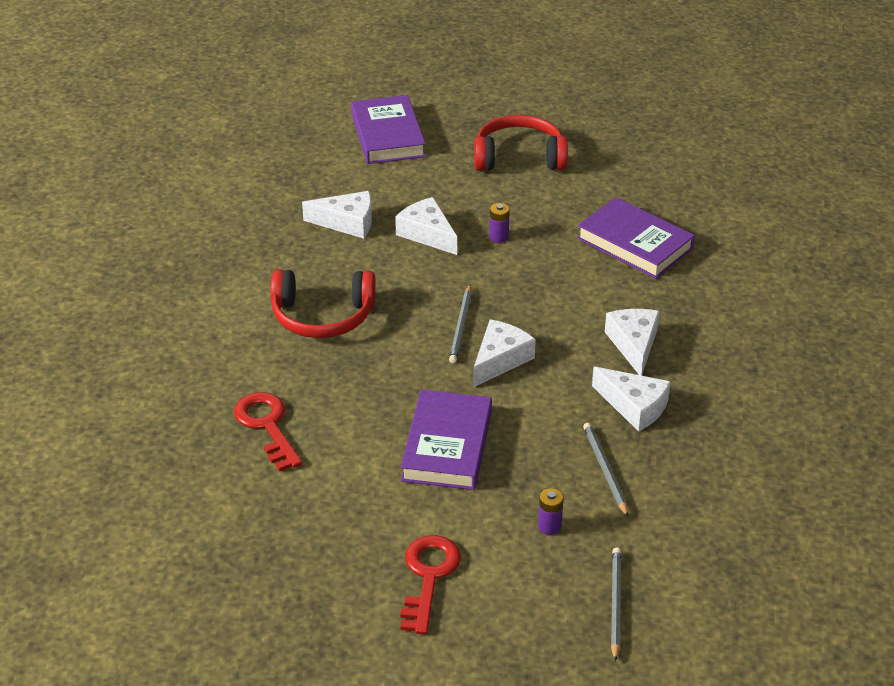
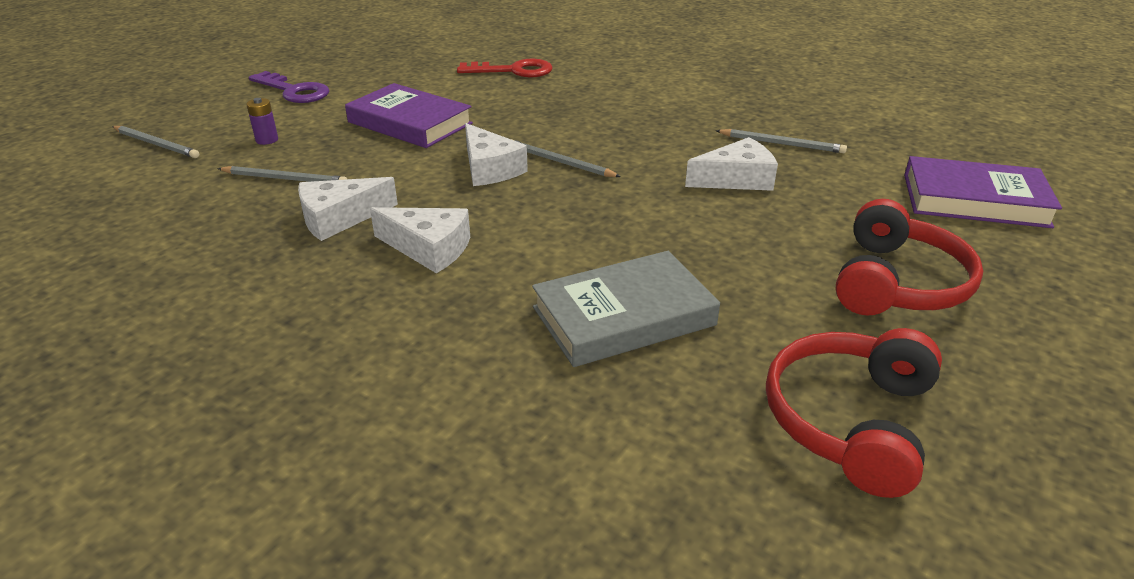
camera: 115 degrees right, 5 degrees down
(322, 316) = (632, 108): red headphones -> red headphones (849, 420)
(347, 222) = (782, 144): white cheese -> grey pencil
(428, 576) = (294, 91): red key -> purple key
(499, 237) = (704, 219): purple battery -> none
(635, 244) = (623, 316): purple book -> grey book

